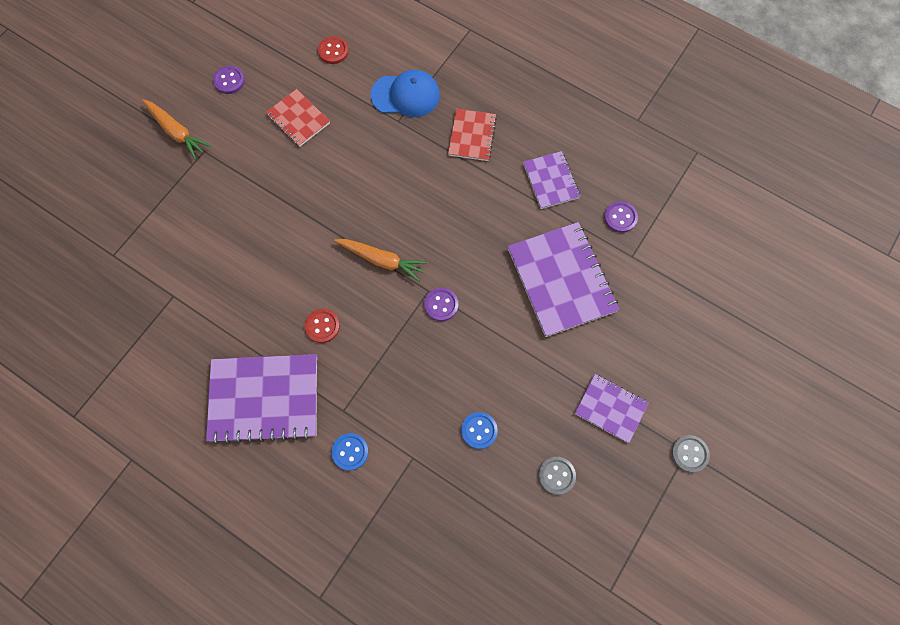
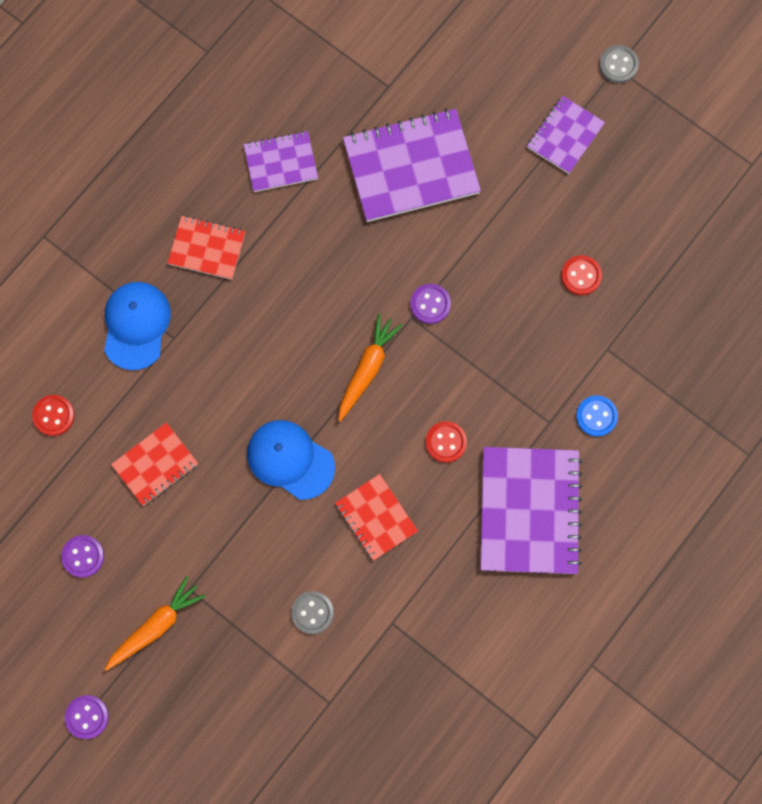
camera: 85 degrees left, 5 degrees up
(258, 277) = (376, 518): none -> red notebook
(304, 210) = (290, 460): none -> blue cap
(479, 430) = (581, 276): blue button -> red button
(556, 475) = (634, 201): grey button -> grey button (312, 612)
(620, 217) = (337, 91): purple button -> purple button (87, 717)

